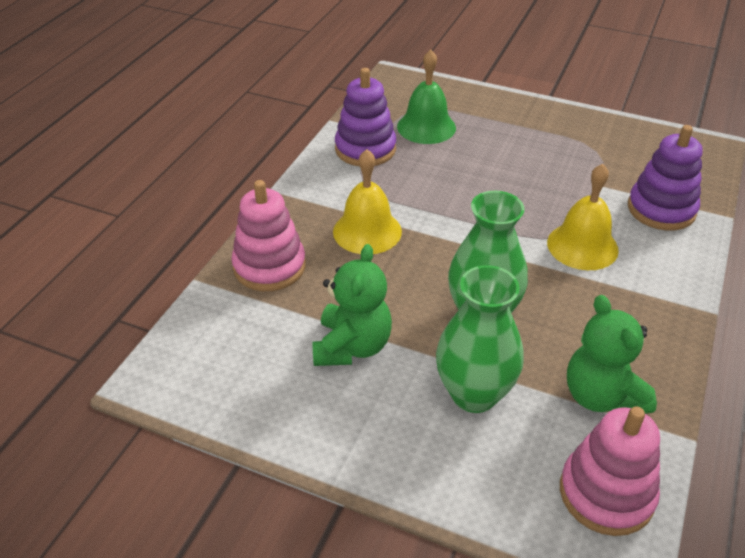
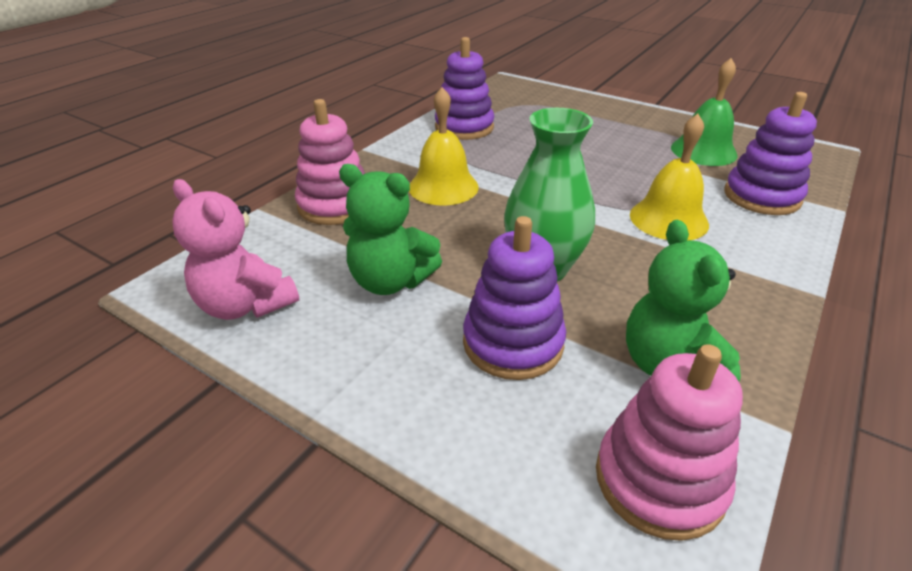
camera: 10 degrees right, 5 degrees down
(231, 389) = (245, 305): none -> pink teddy bear
(352, 346) = (390, 281): green teddy bear -> green teddy bear turned 90 degrees clockwise
(426, 127) = (528, 116): green bell -> green bell (703, 151)
(474, 394) = (513, 343): green vase -> purple stacking toy

